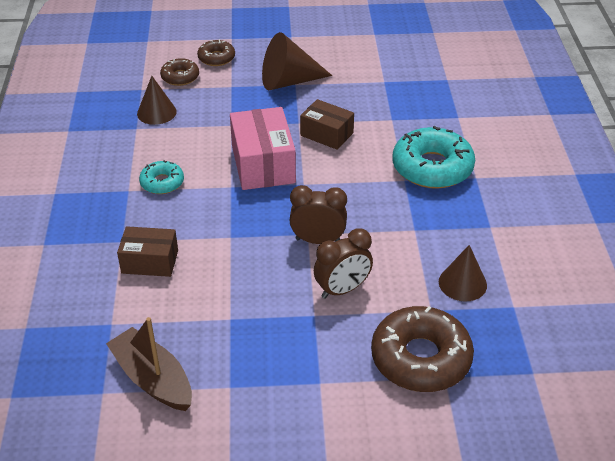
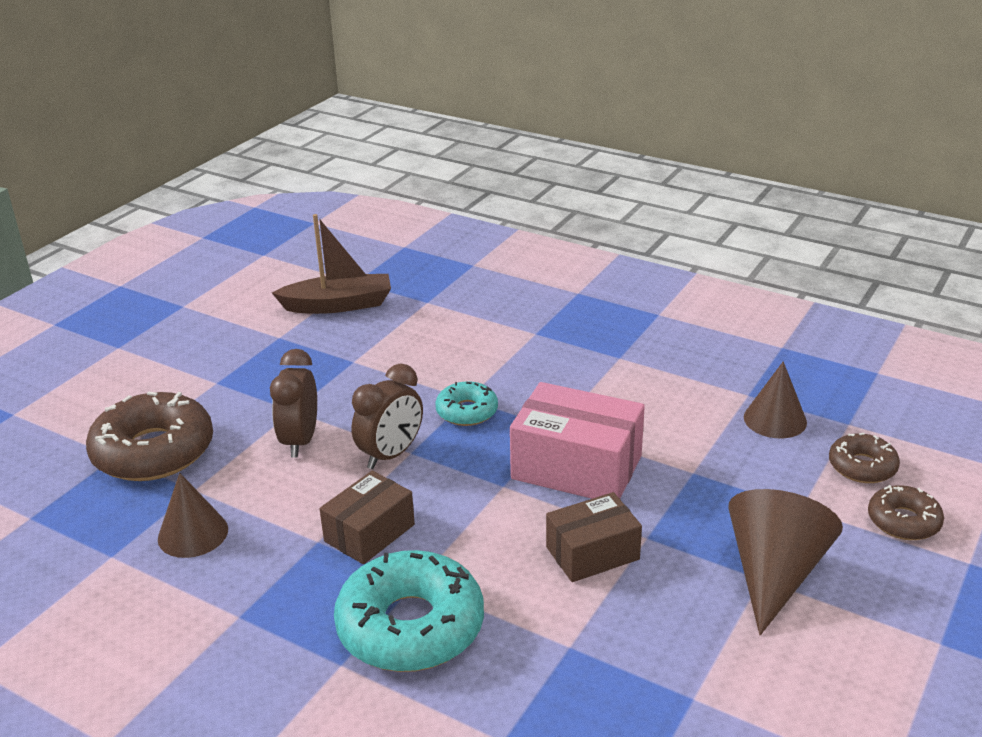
camera: 125 degrees right, 10 degrees down
(150, 261) = (485, 340): brown box -> brown box (369, 533)
(162, 183) = (611, 382): turquoise donut -> turquoise donut (467, 411)

